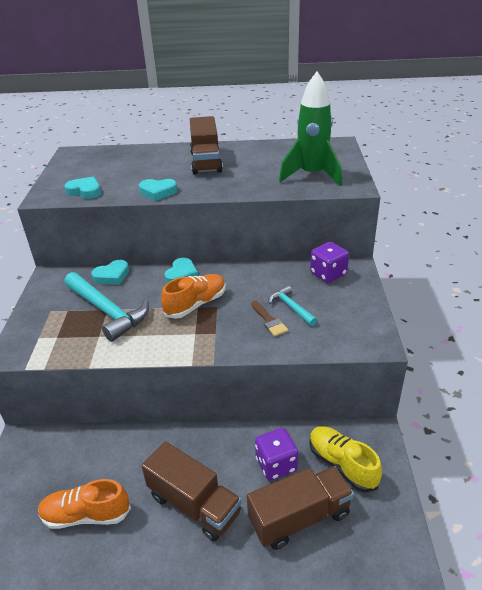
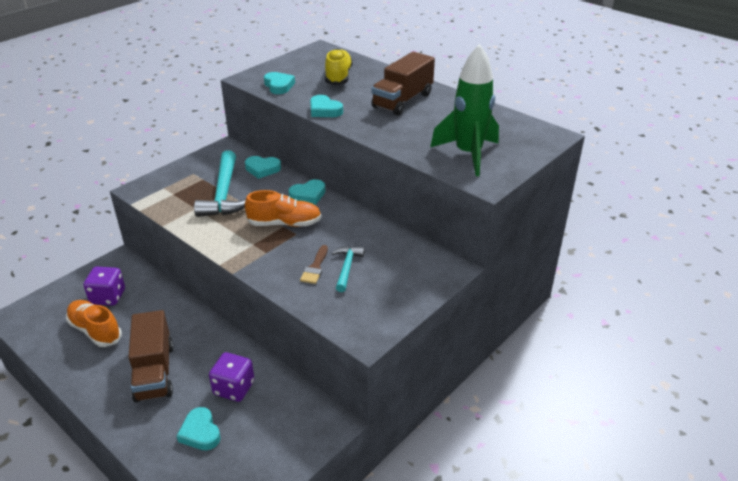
camera: 40 degrees right, 0 degrees up
(299, 517) = (200, 432): brown truck -> turquoise heart
(328, 274) = (419, 260): purple dice -> purple dice (108, 297)
(342, 464) = (275, 424): yellow shoe -> yellow shoe (338, 77)

